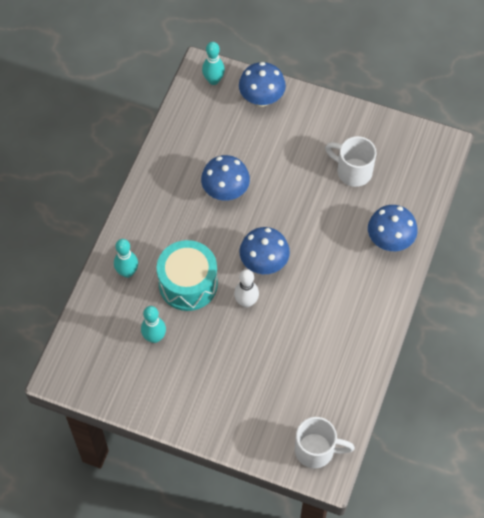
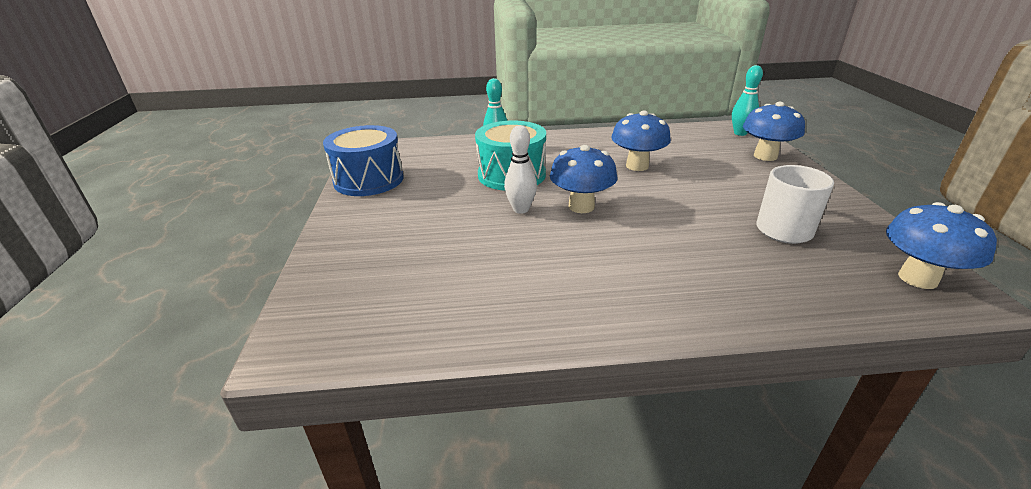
camera: 65 degrees right, 30 degrees down
(134, 390) = (369, 180): none -> blue drum
(154, 337) = (436, 174): turquoise bowling pin -> none
(316, 450) = (326, 325): white mug -> none
(389, 241) = (734, 290): blue mushroom -> blue mushroom (917, 278)

